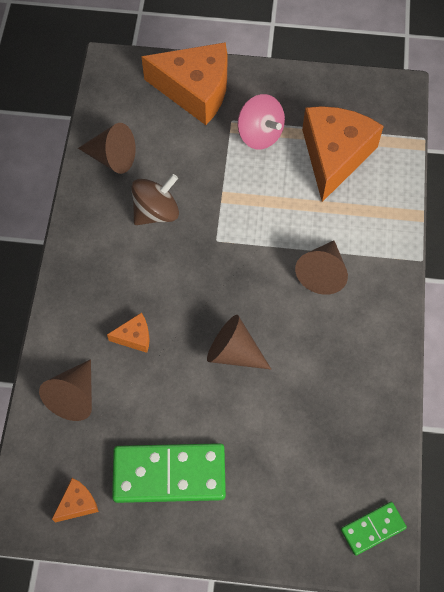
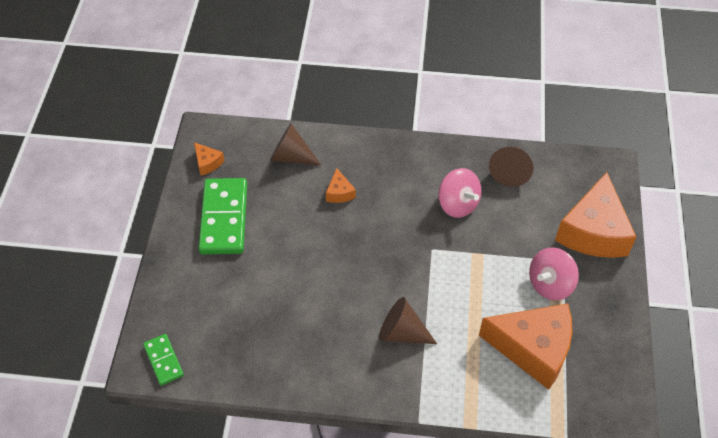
camera: 90 degrees right, 10 degrees down
(156, 212) = (457, 204): brown spinning top -> pink spinning top
(233, 352) = (324, 261): brown cone -> none

